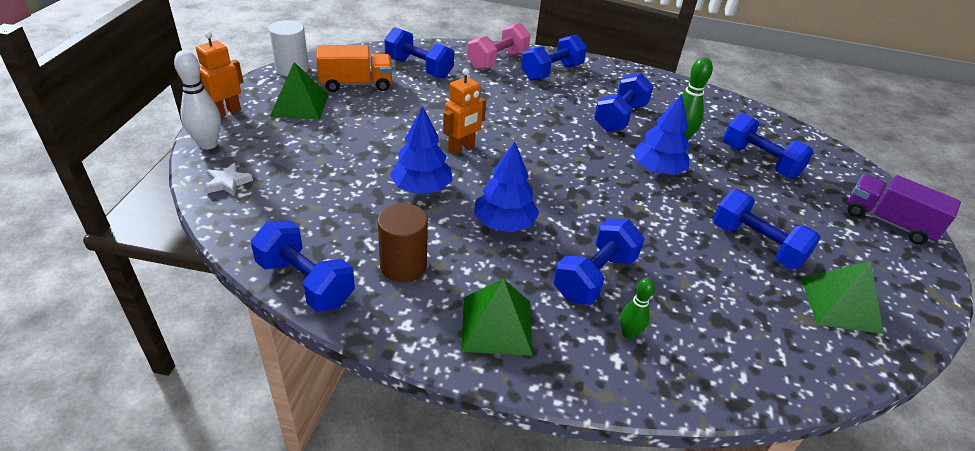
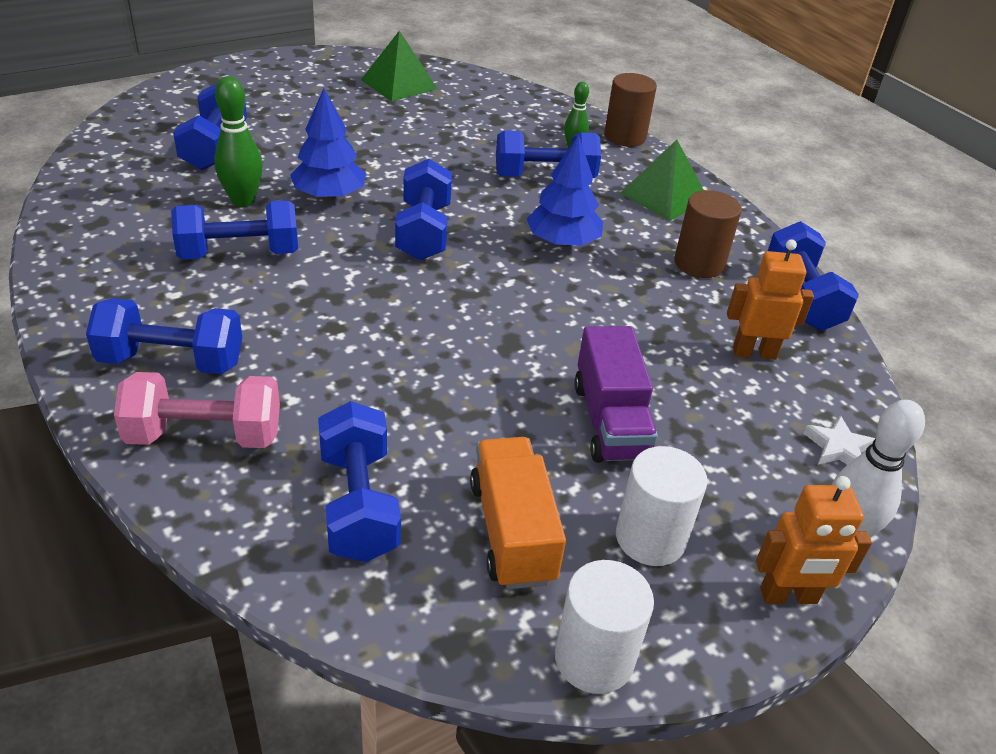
camera: 135 degrees left, 0 degrees up
(300, 105) = (650, 538): green pyramid -> white cylinder
(356, 84) = (512, 531): orange truck -> orange truck turned 45 degrees clockwise
(421, 188) = (604, 314): blue tree -> none
(461, 148) = (496, 329): orange robot -> orange robot (754, 352)
(620, 393) = (625, 136): none -> brown cylinder
(756, 245) = (377, 124): blue dumbbell -> blue dumbbell (424, 232)
(888, 222) = (240, 78): purple truck -> purple truck (610, 421)

